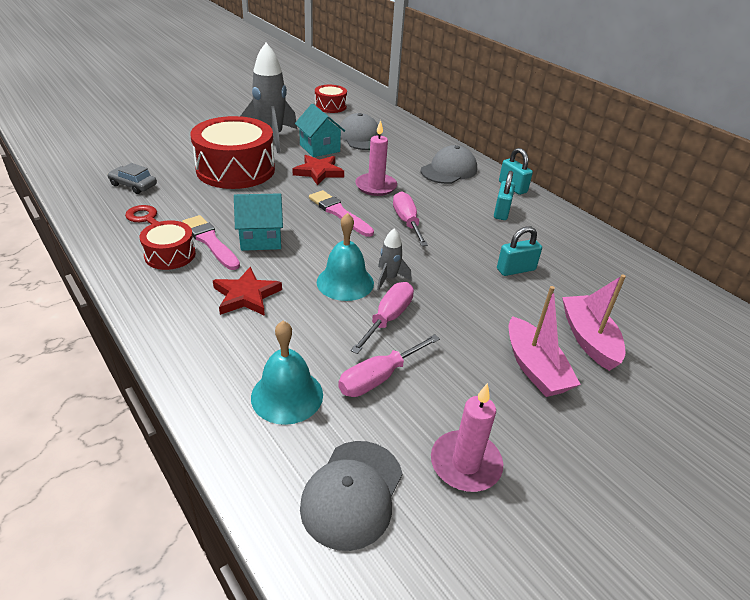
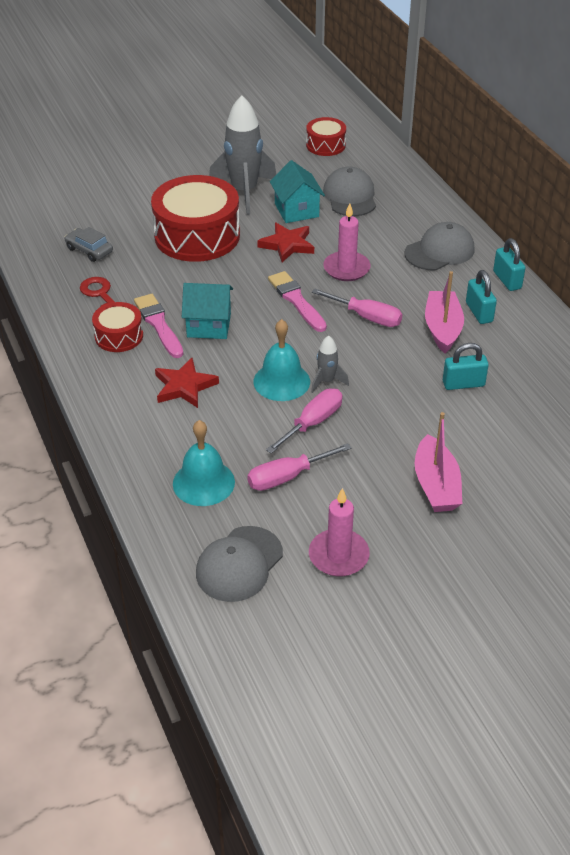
camera: 15 degrees right, 5 degrees up
(407, 222) = (366, 317): pink screwdriver -> pink screwdriver turned 120 degrees clockwise
(501, 212) = (479, 312): turquoise padlock -> turquoise padlock turned 45 degrees counterclockwise
(588, 339) = (504, 464): pink boat -> pink boat (442, 328)

